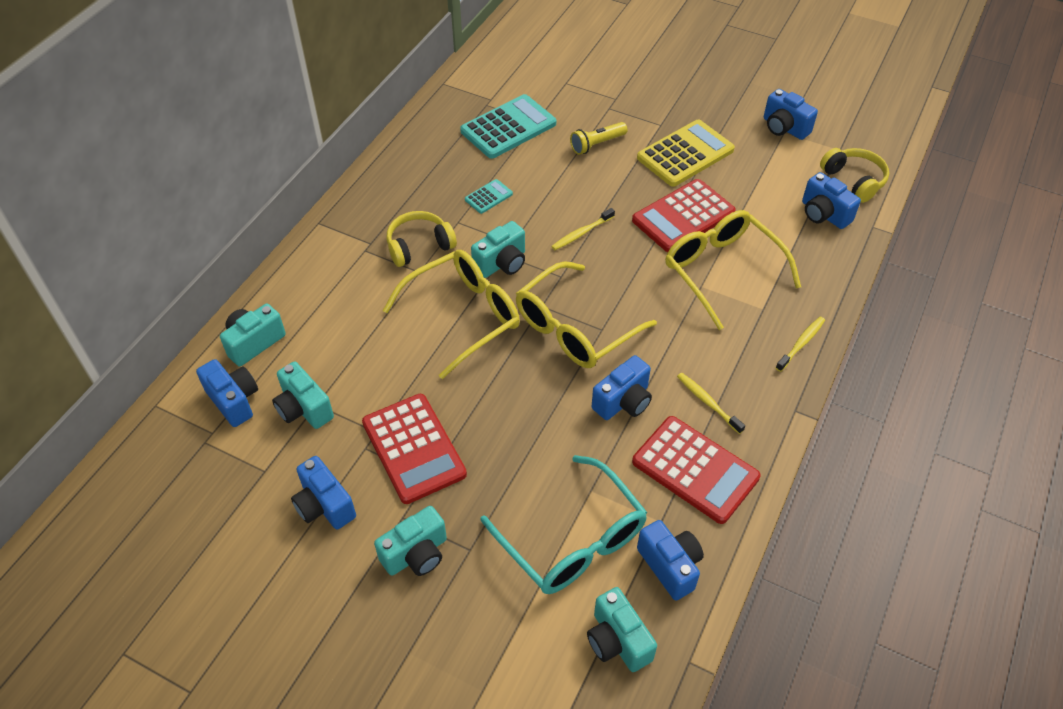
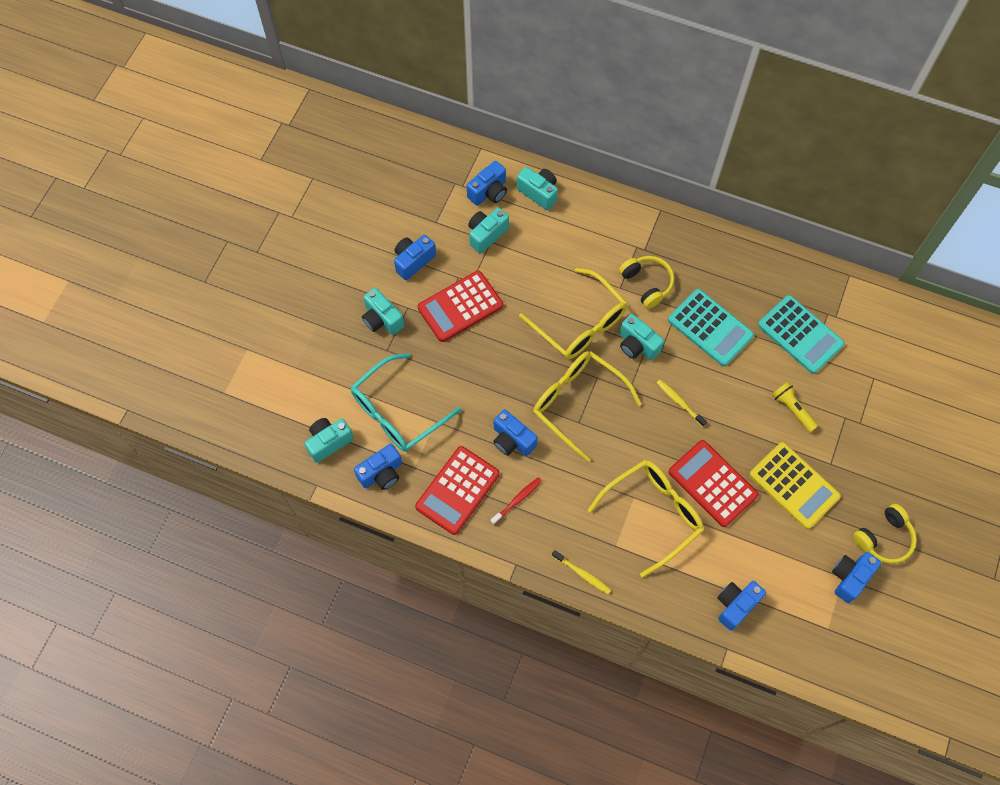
camera: 85 degrees right, 15 degrees up
(488, 197) = (710, 328): turquoise calculator -> turquoise calculator, size x2.11
(708, 402) = (517, 500): yellow toothbrush -> red toothbrush
(854, 180) = (786, 638): yellow headphones -> yellow headphones (884, 538)

